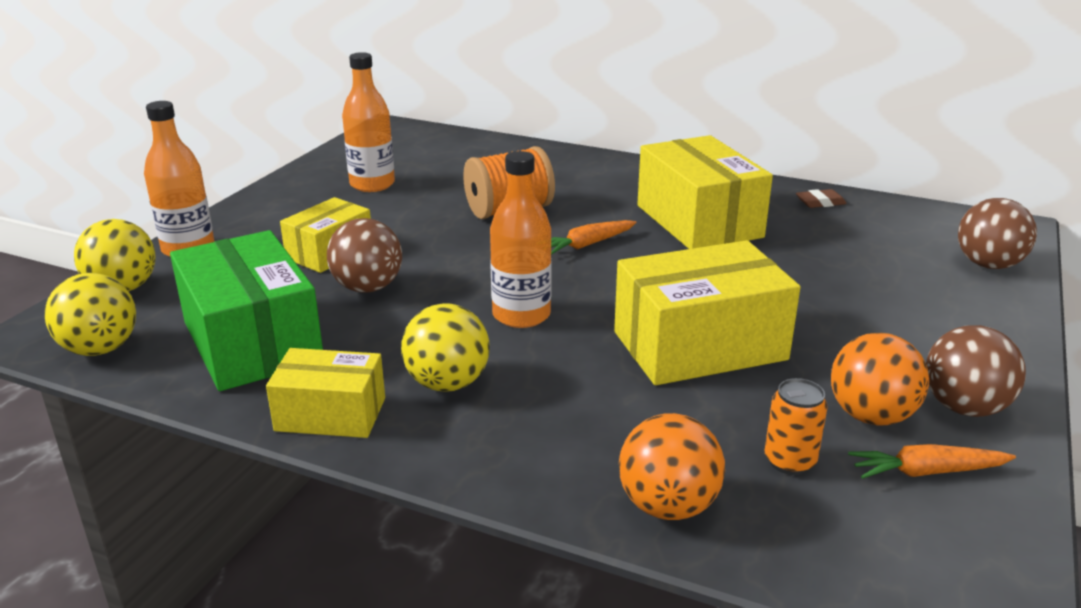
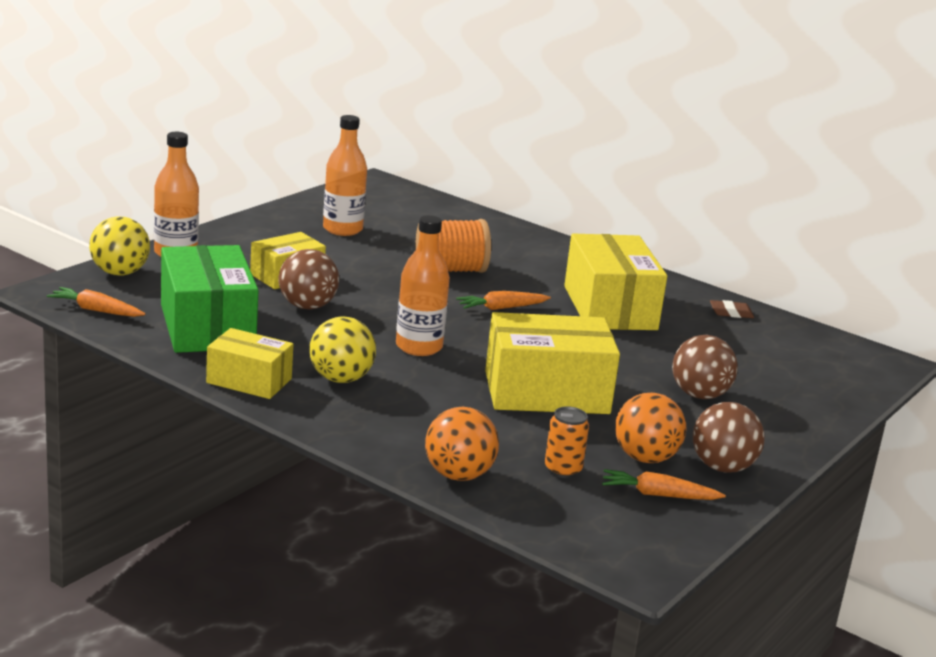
camera: 10 degrees right, 5 degrees down
(100, 349) = (96, 310): yellow ball -> orange carrot
(988, 265) = (838, 385): brown ball -> brown ball (699, 395)

